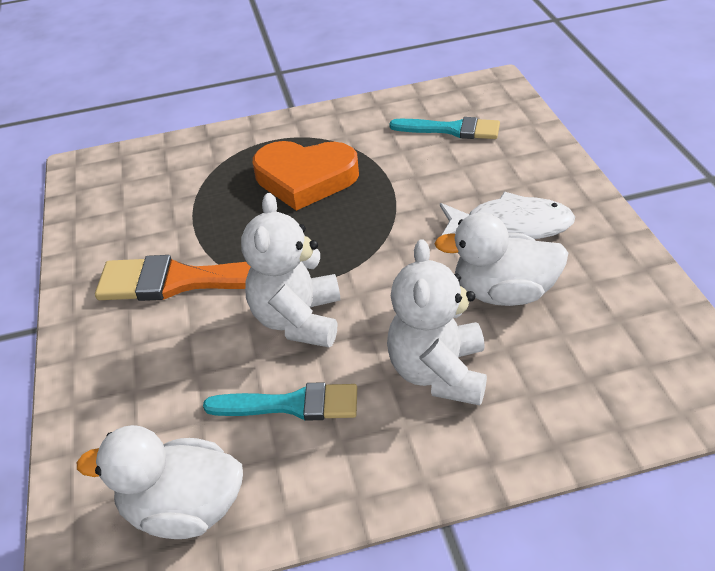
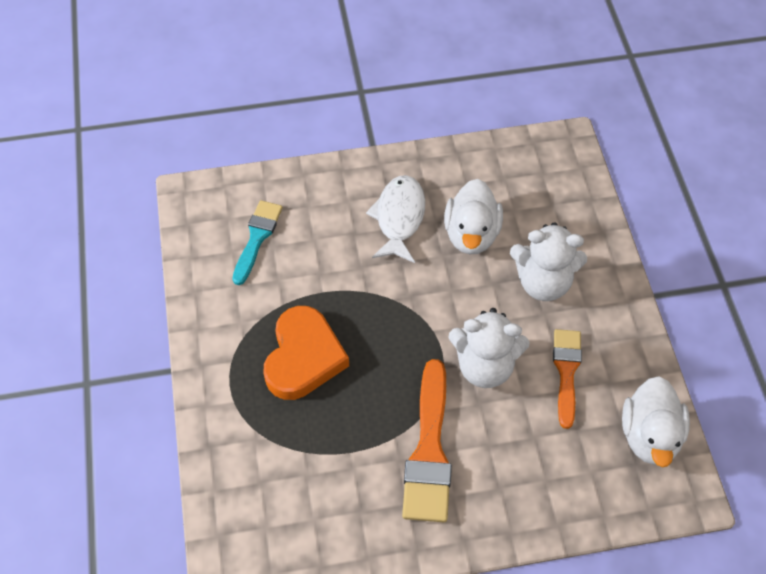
camera: 90 degrees left, 15 degrees up
(291, 405) = (566, 372): turquoise brush -> orange brush

